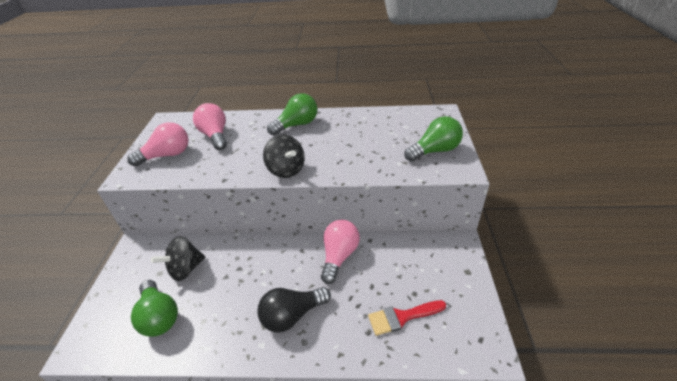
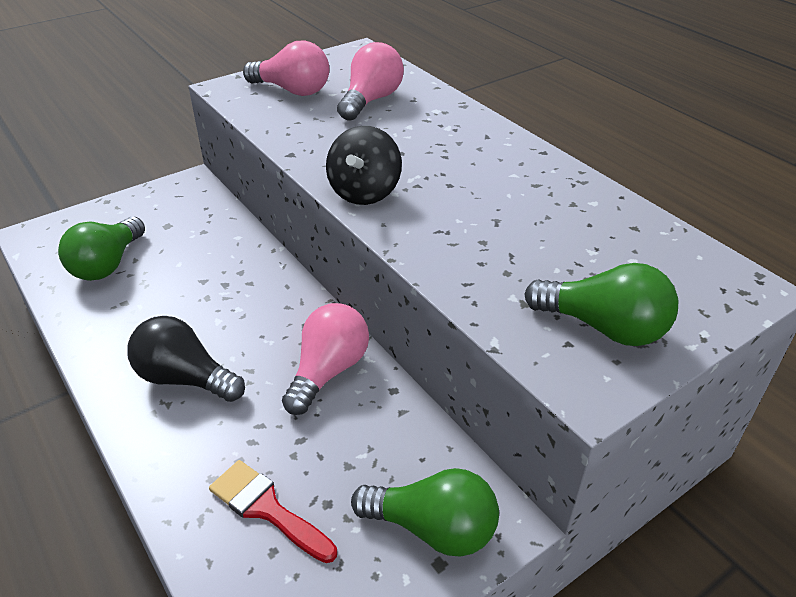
camera: 50 degrees right, 0 degrees up
(185, 269) = (188, 241): black spinning top -> none
(296, 125) = (481, 149): green light bulb -> green light bulb (432, 528)
(339, 256) = (328, 371): pink light bulb -> pink light bulb turned 45 degrees counterclockwise

